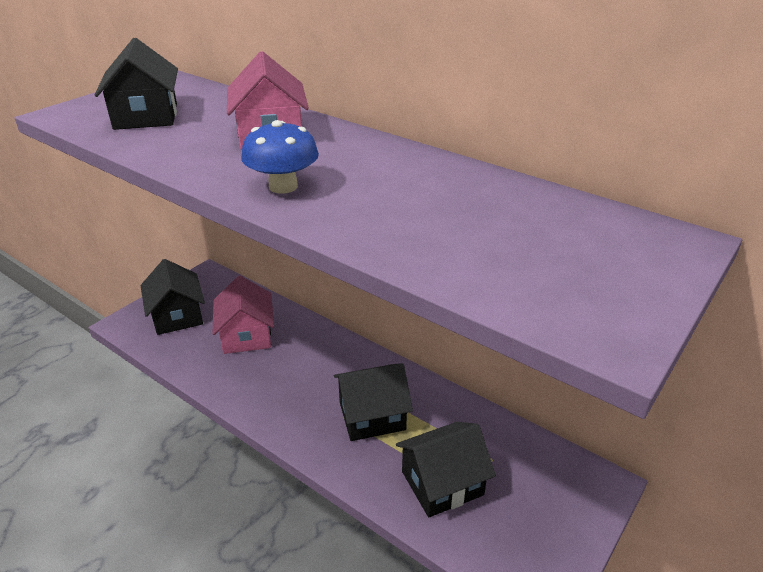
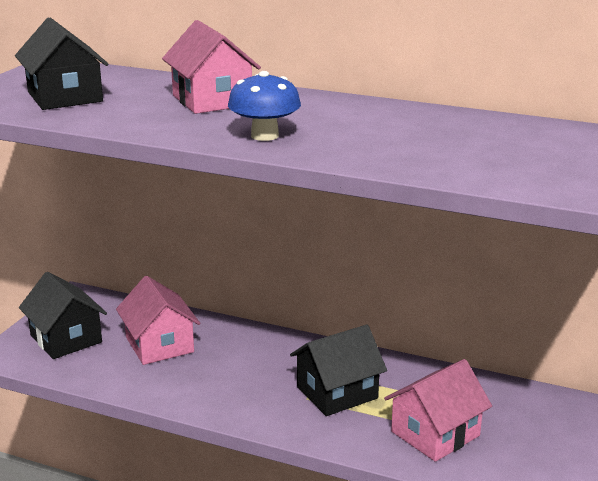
camera: 15 degrees left, 10 degrees down
(442, 483) = (435, 433): black house -> pink house

